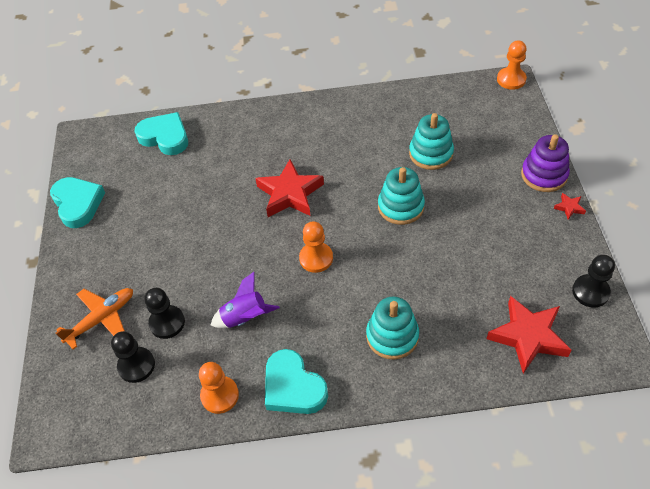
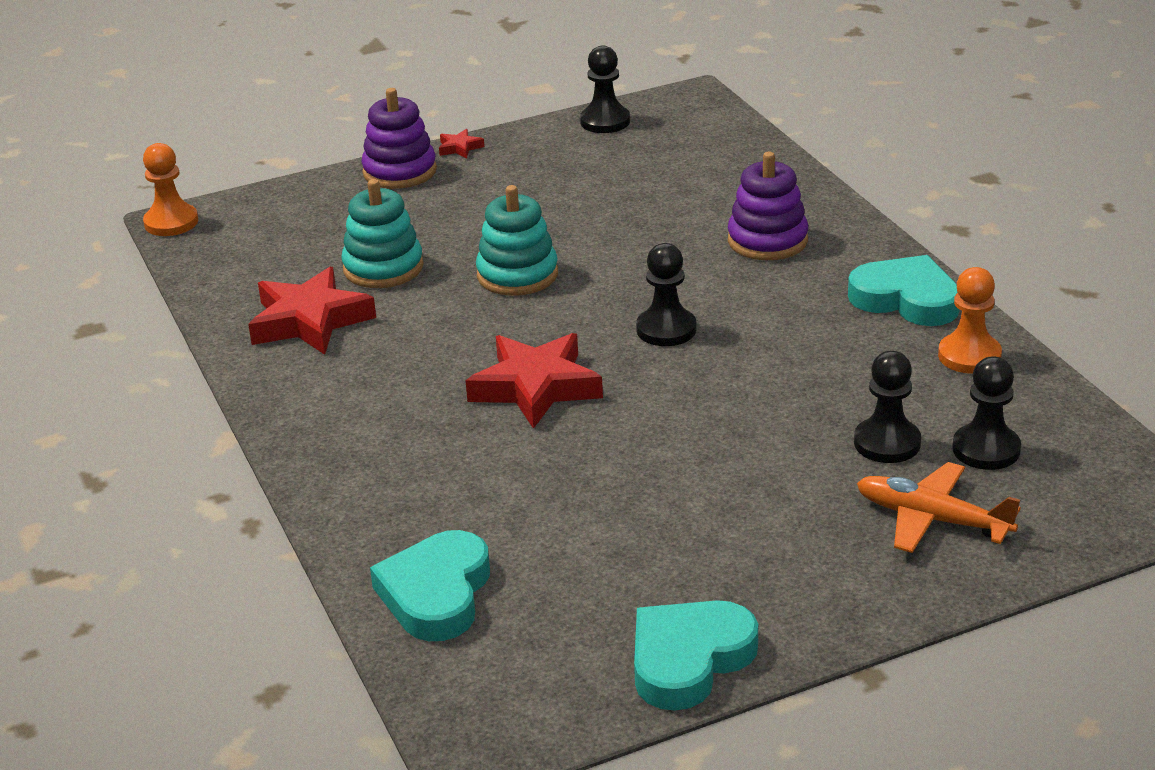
camera: 110 degrees left, 20 degrees down
(245, 318) = (823, 368): purple rocket -> none
(293, 387) = (906, 299): turquoise heart -> turquoise heart turned 90 degrees counterclockwise
(316, 258) = (666, 329): orange pawn -> black pawn
(392, 336) = (767, 241): turquoise stacking toy -> purple stacking toy
(528, 336) = (702, 151): red star -> red star (310, 321)

